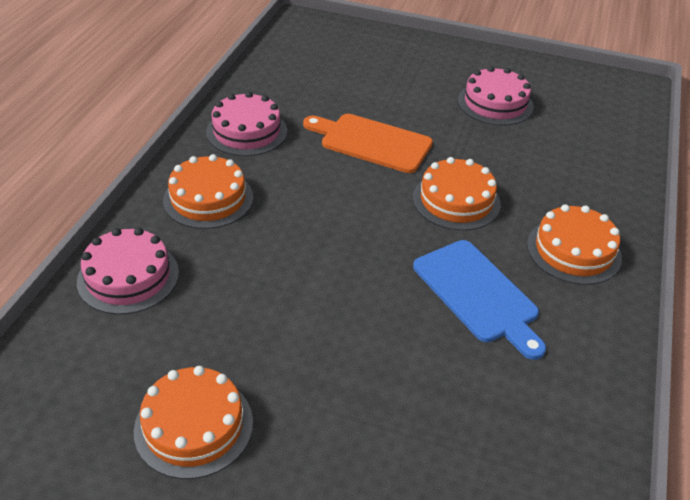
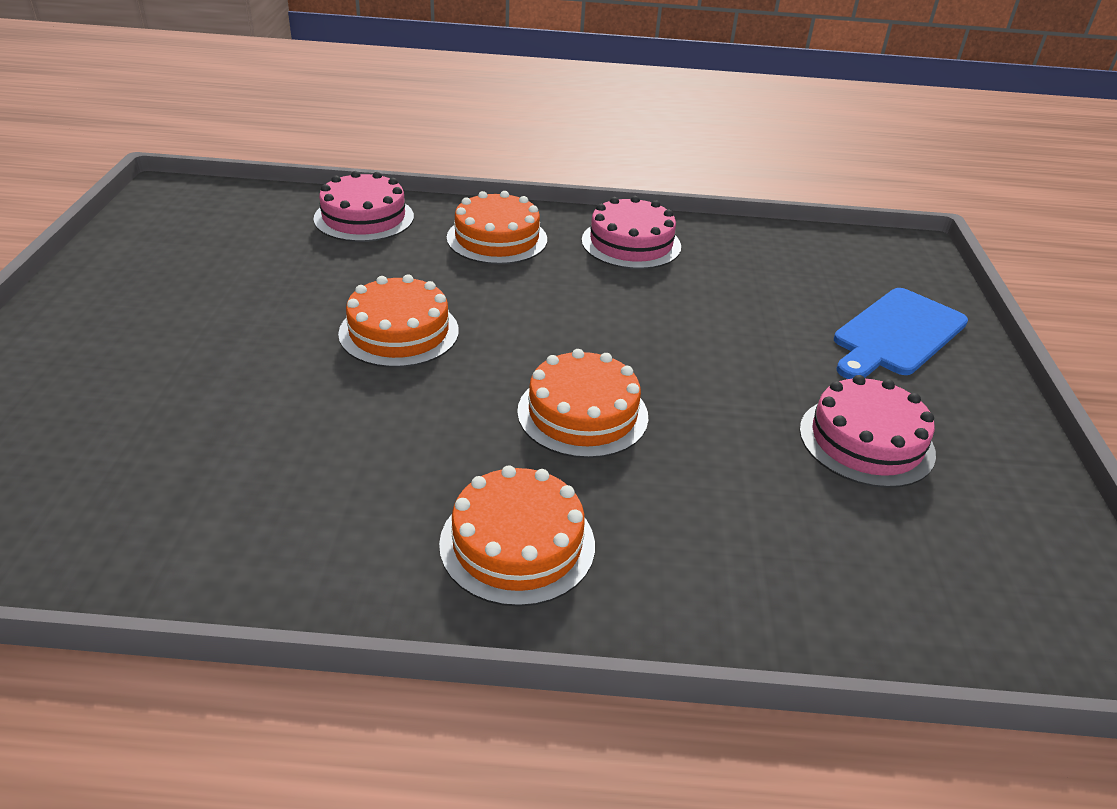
camera: 75 degrees right, 5 degrees down
(194, 426) = (177, 277): orange cake -> orange cake (399, 332)
(371, 142) = (671, 331): orange cutting board -> none
(478, 294) = (391, 445): blue cutting board -> blue cutting board (896, 334)

